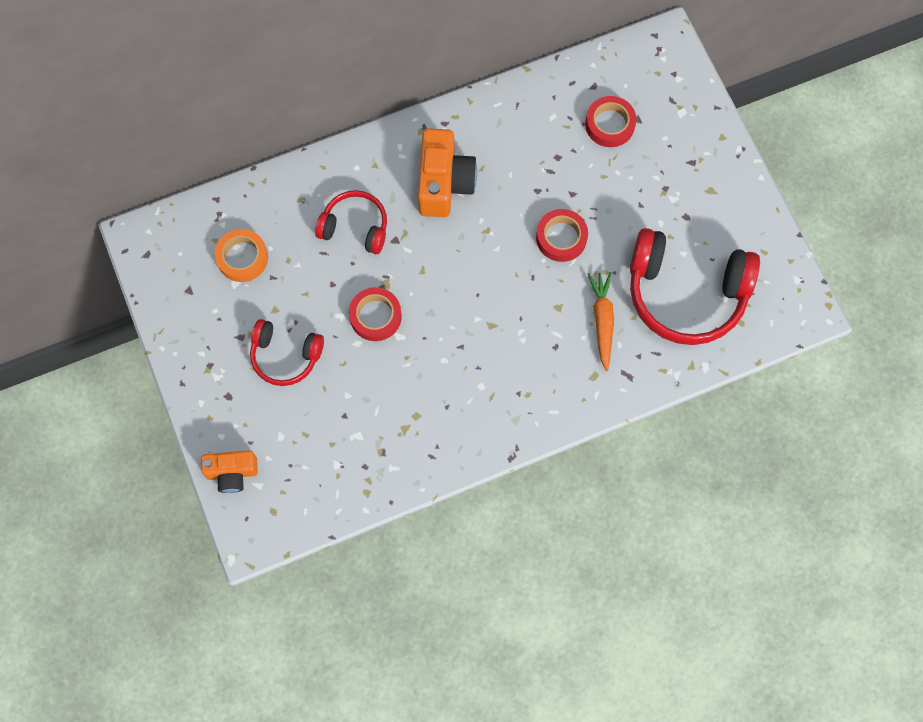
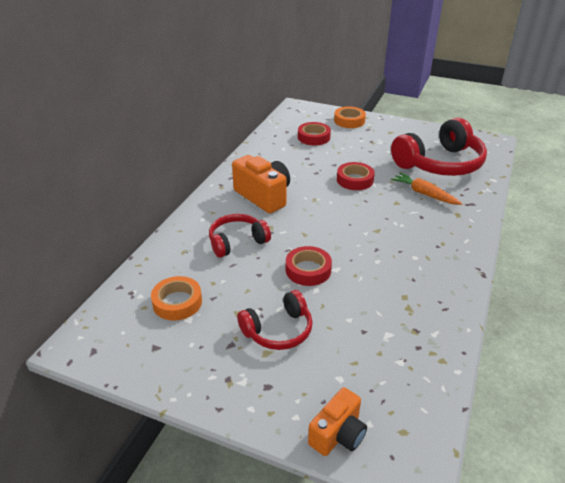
camera: 45 degrees left, 35 degrees down
(691, 127) = (349, 121): none -> orange tape

